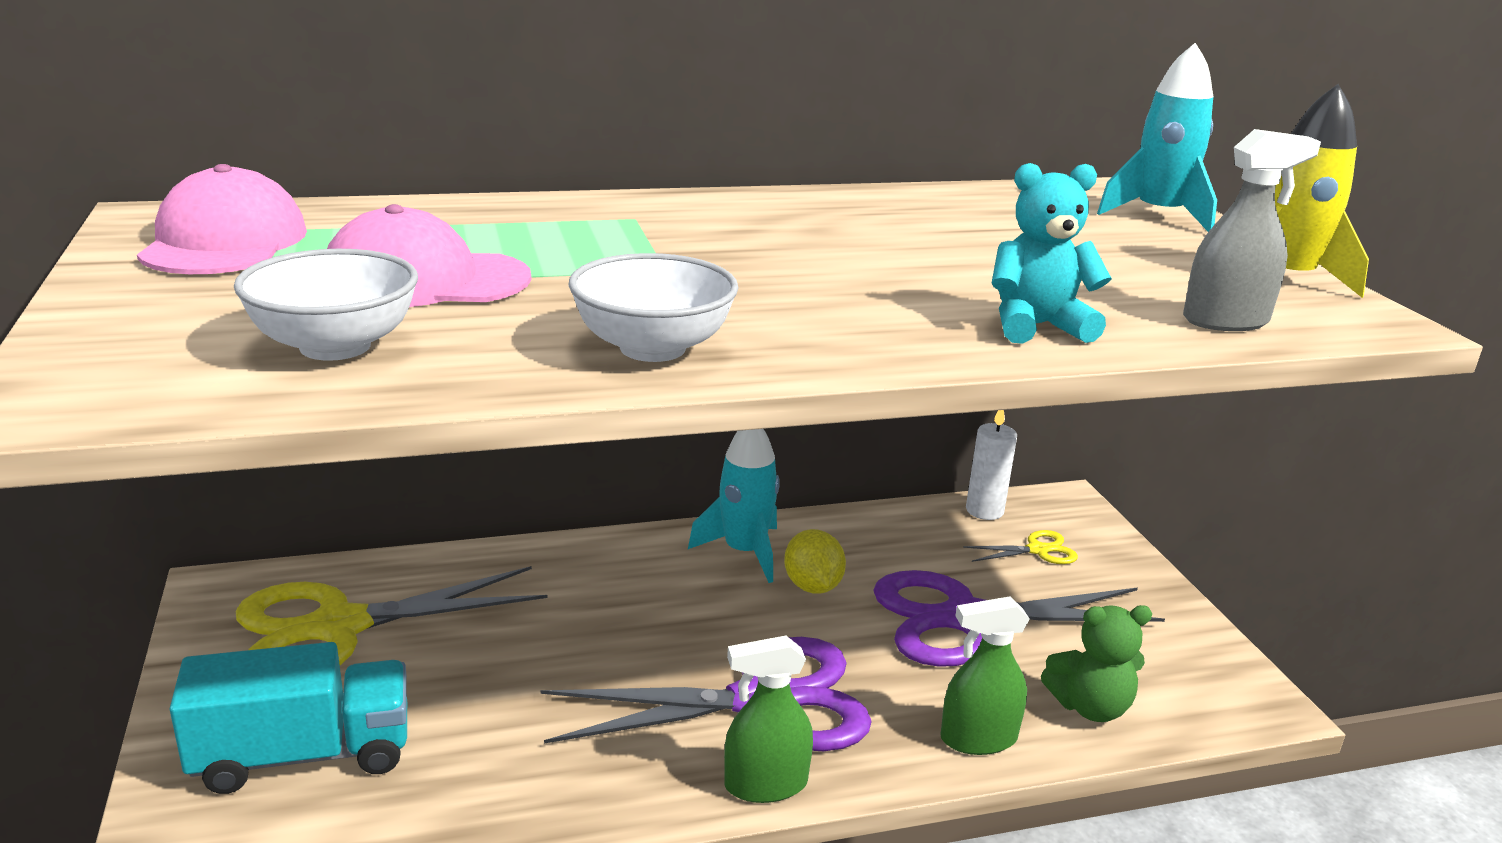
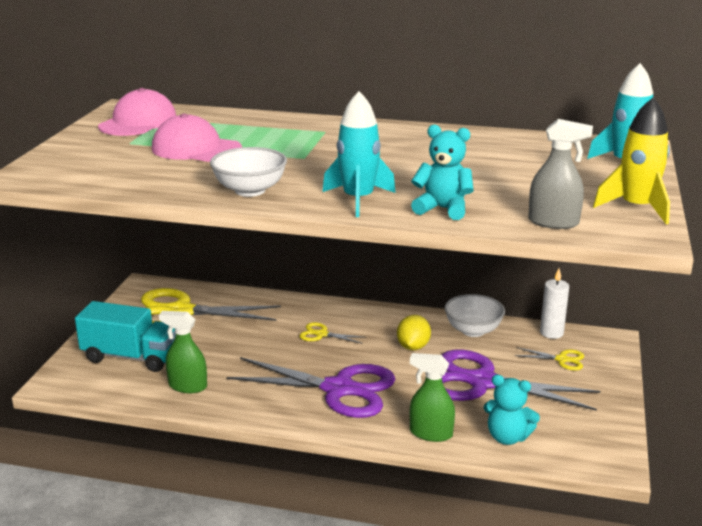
camera: 30 degrees right, 0 degrees up
(335, 346) = (131, 171): white bowl -> white bowl (473, 330)
(645, 603) = (321, 334): none -> yellow scissors
(744, 552) = (392, 323): turquoise rocket -> turquoise rocket (358, 200)
(765, 785) = (308, 421): green spray bottle -> green spray bottle (187, 386)
(1090, 707) = (507, 437): green teddy bear -> turquoise teddy bear

